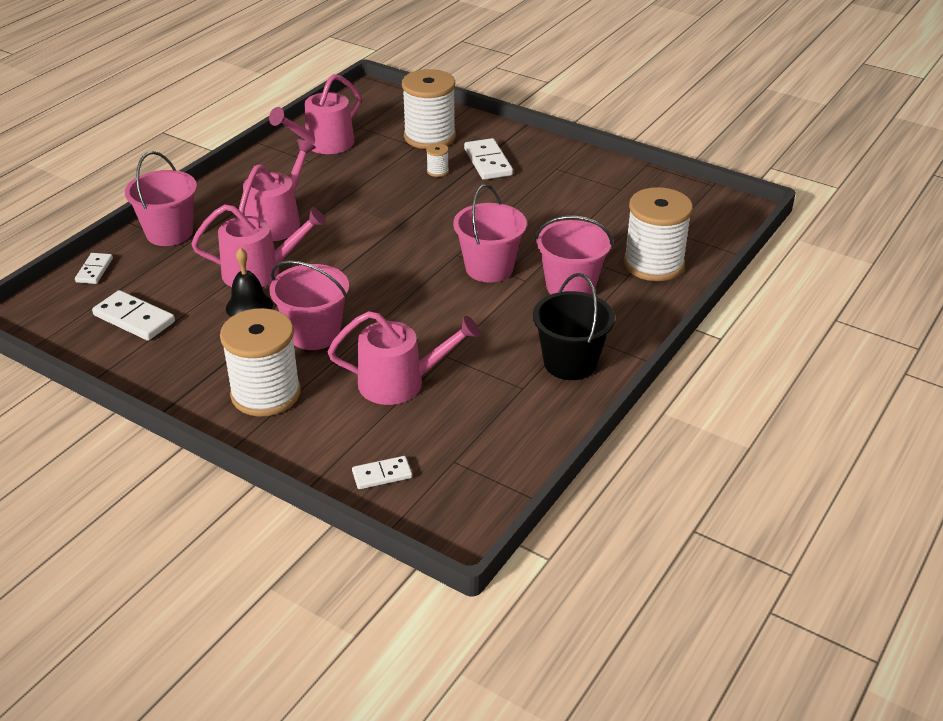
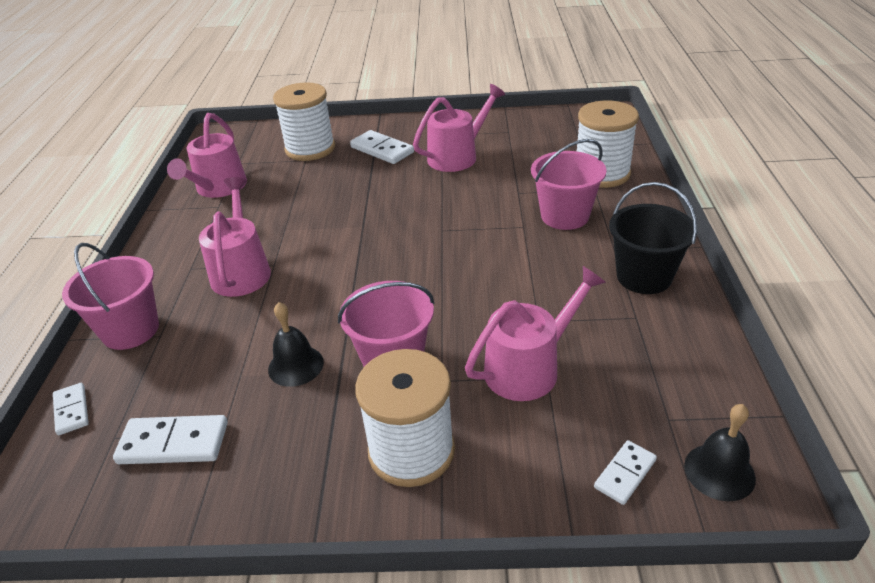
camera: 30 degrees left, 0 degrees up
(259, 272) = (271, 326): pink watering can -> pink watering can (457, 156)
(437, 171) = (347, 172): white spool -> none
(445, 506) = (719, 471): none -> black bell
(489, 268) = (483, 229): pink bucket -> none

